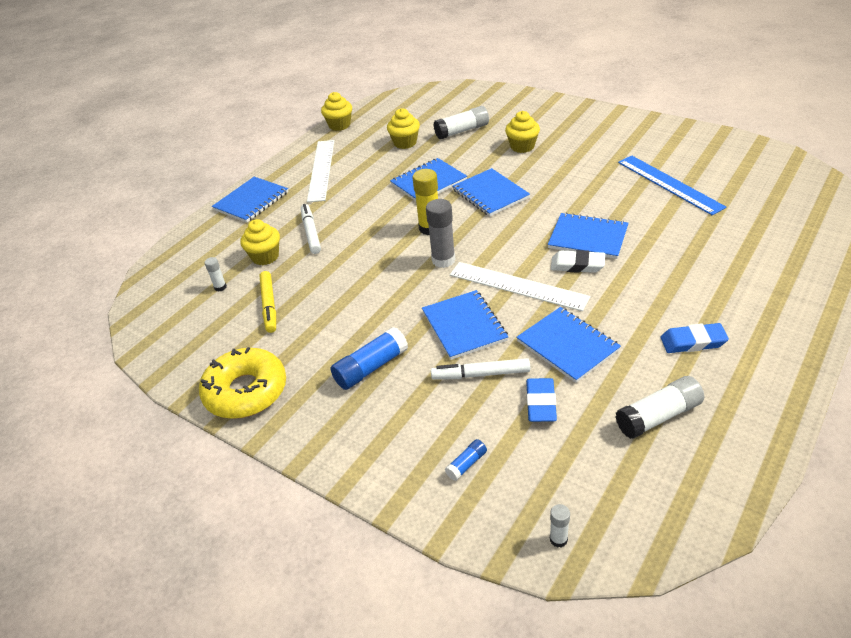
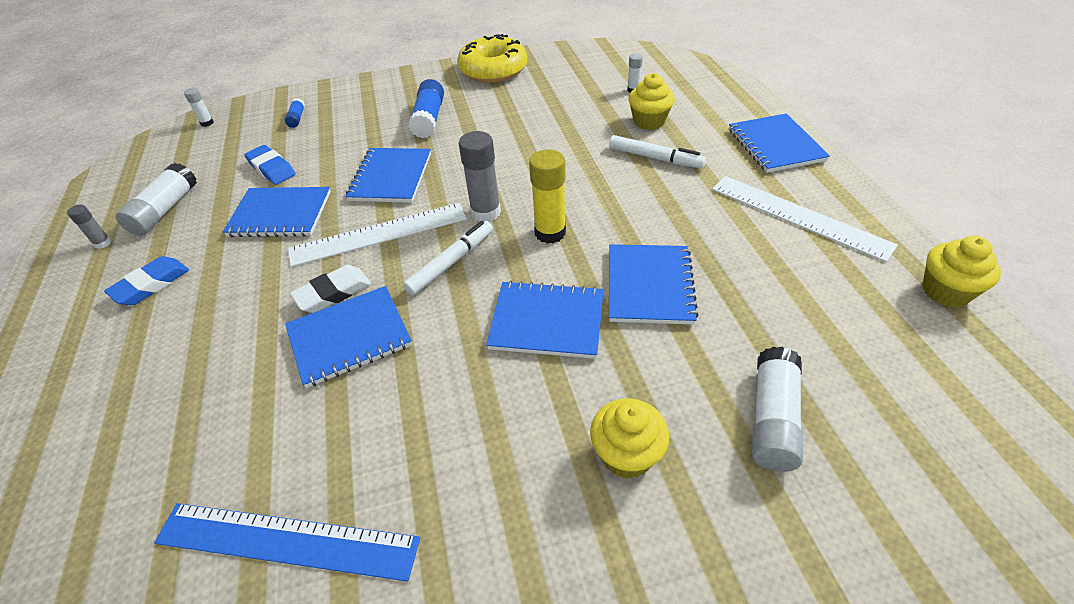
camera: 130 degrees right, 5 degrees up
(269, 305) = (572, 103): yellow marker -> none
(405, 143) = (799, 327): yellow cupcake -> none
(464, 326) = (391, 177): blue notebook -> blue notebook turned 75 degrees clockwise
(481, 374) = (338, 158): white marker -> white marker (451, 262)
(725, 412) = (103, 243): none -> grey glue stick

